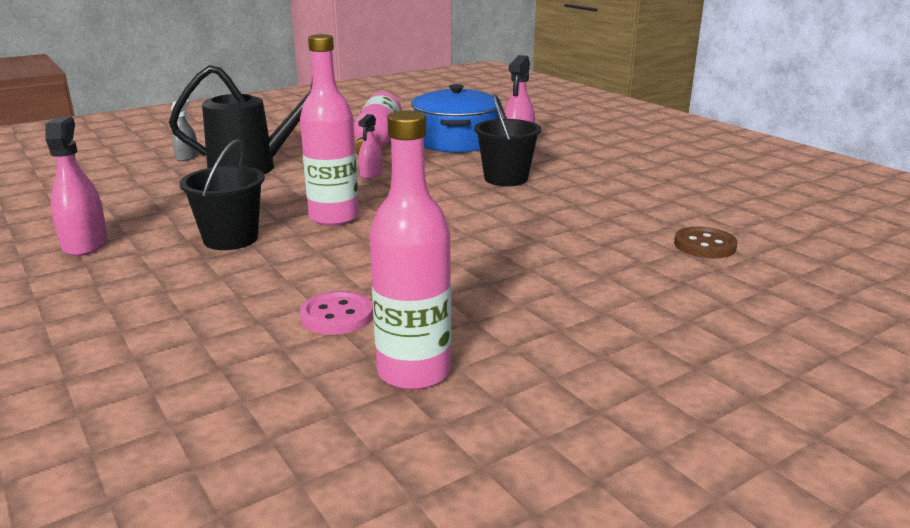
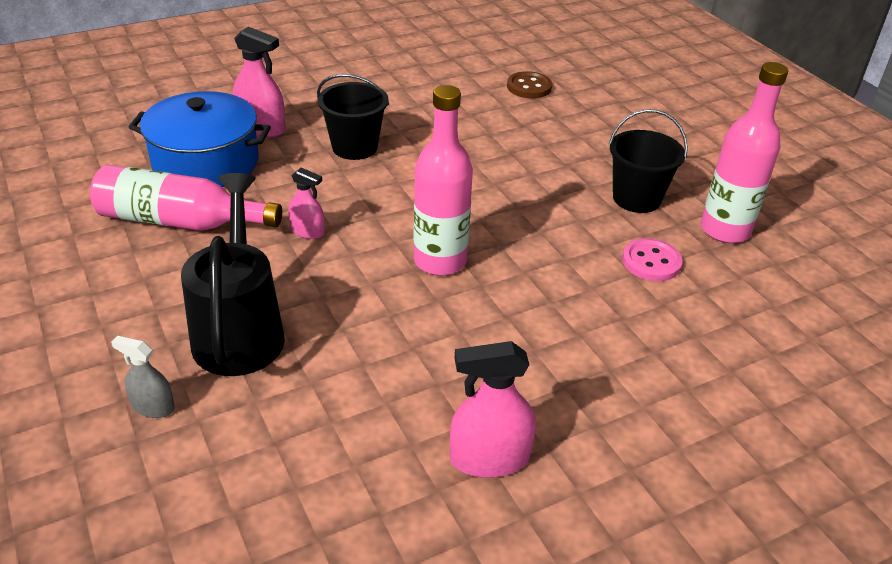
camera: 85 degrees left, 15 degrees up
(231, 239) = (488, 333): black bucket -> black bucket (636, 198)

